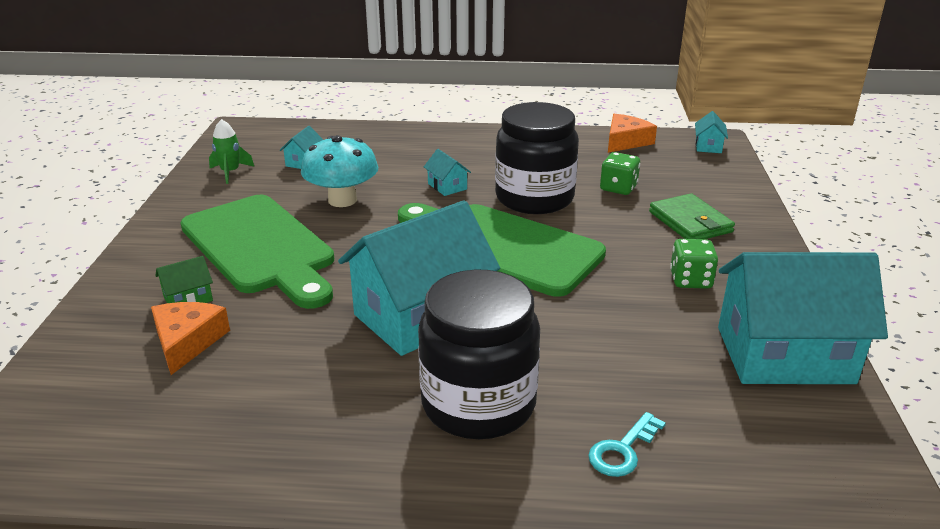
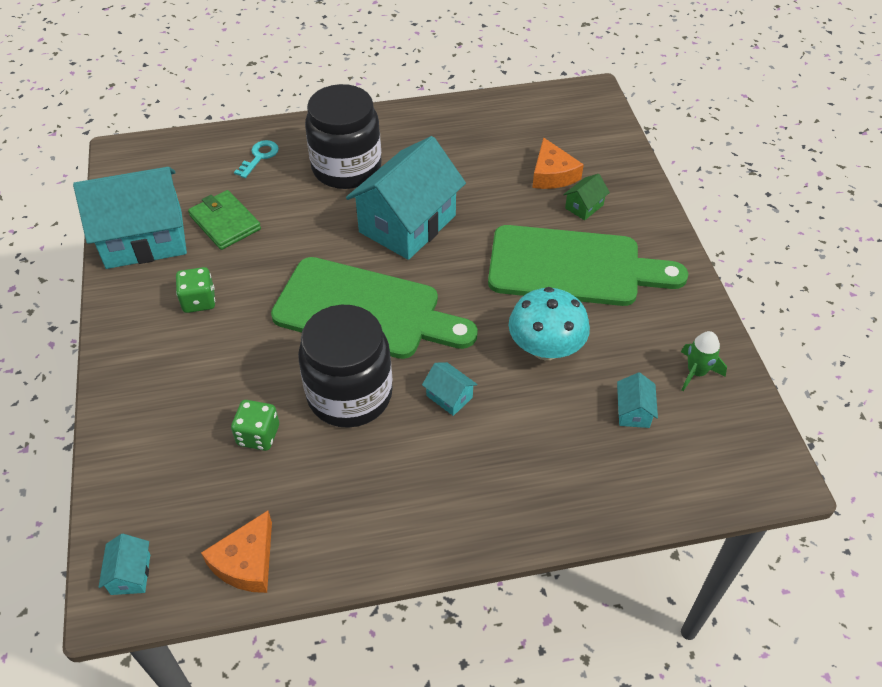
camera: 165 degrees right, 20 degrees up
(260, 248) = (573, 267): green cutting board -> green cutting board turned 150 degrees clockwise
(690, 222) = (185, 386): green wallet -> green wallet (225, 222)

